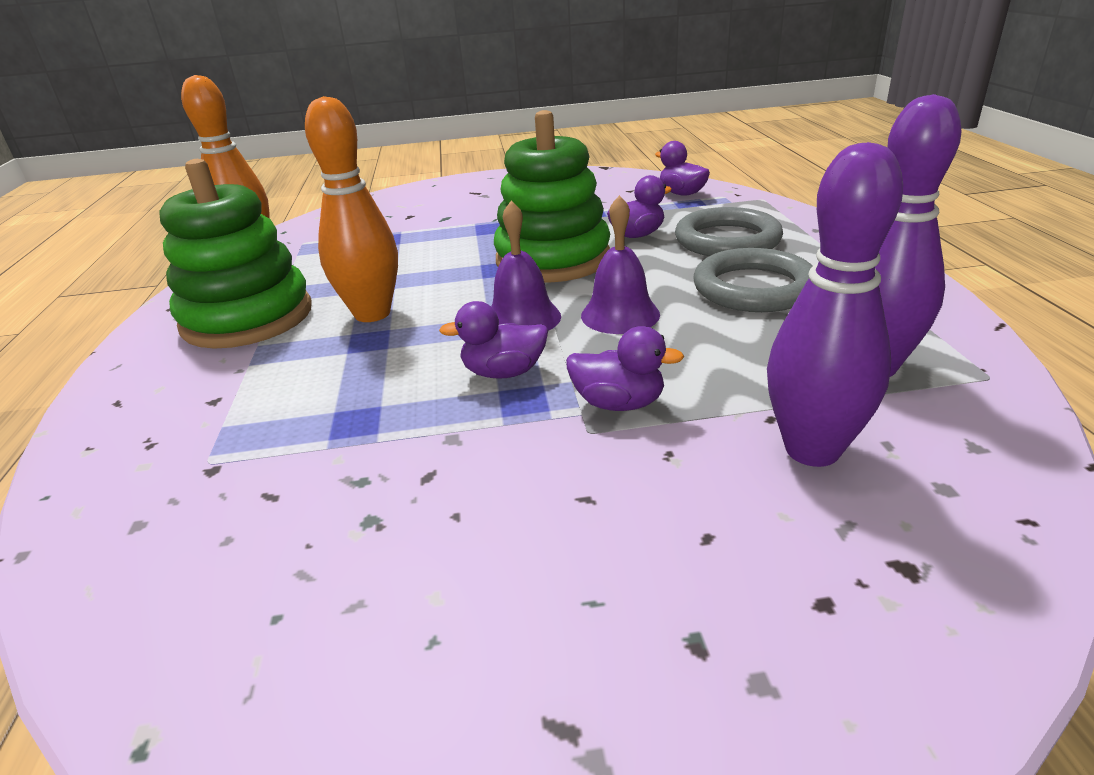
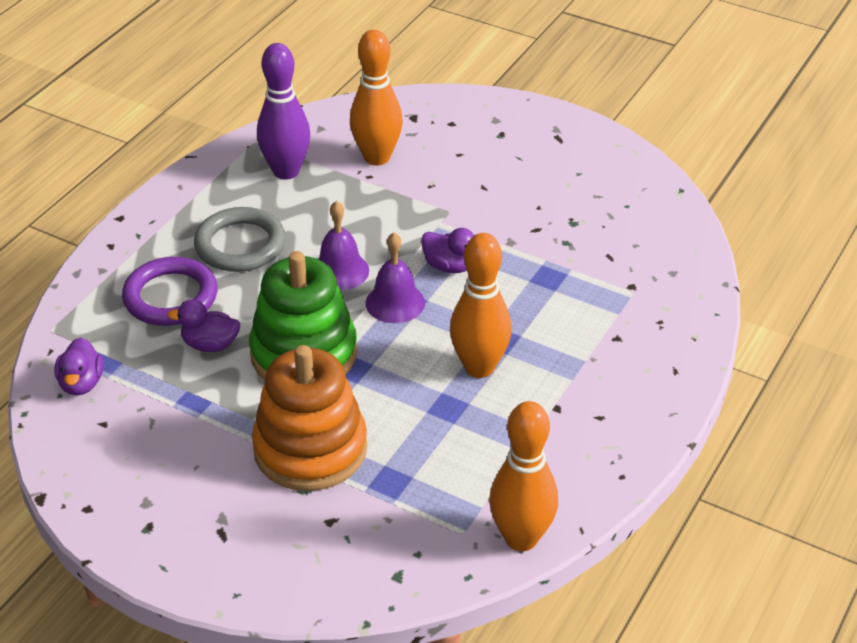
camera: 145 degrees left, 10 degrees up
(247, 318) = (566, 419): green stacking toy -> none
(468, 229) = (310, 449): none -> orange stacking toy
(618, 403) = (419, 217): purple duck -> none
(727, 240) = (170, 297): grey ring -> purple ring
(812, 450) = (377, 157): purple bowling pin -> orange bowling pin

